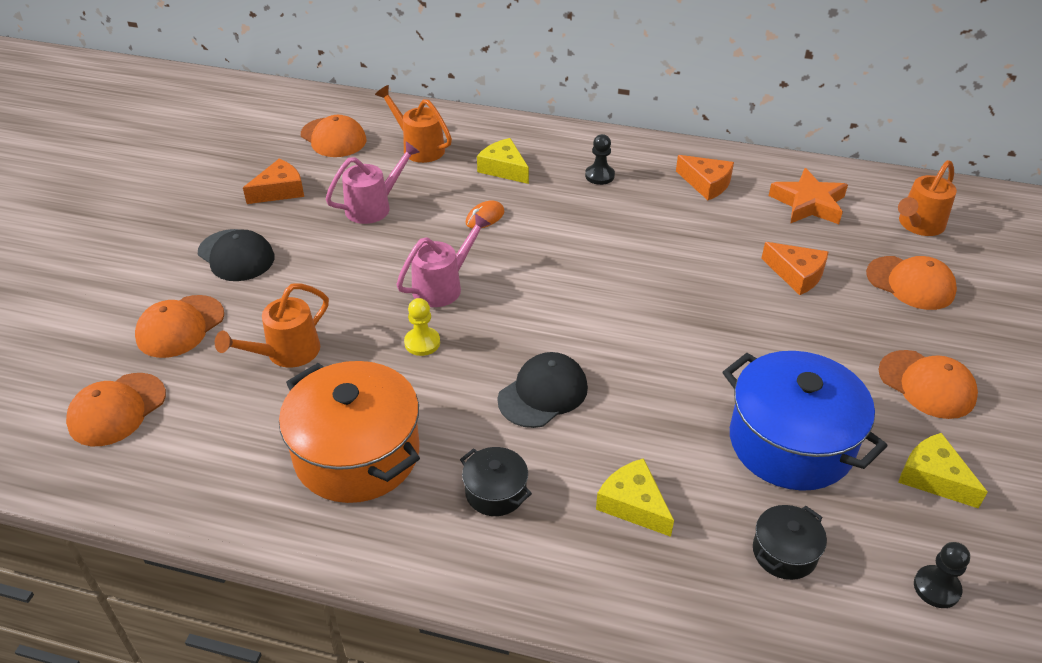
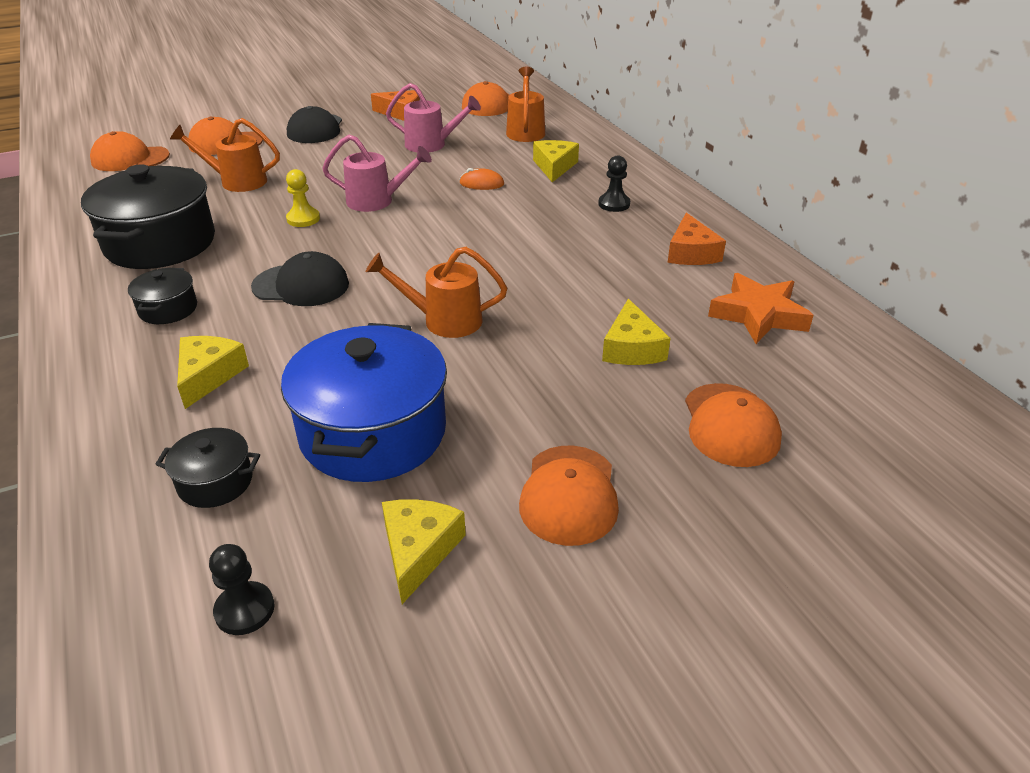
camera: 50 degrees right, 5 degrees down
(357, 454) = (160, 243): orange pot -> black pot
(796, 274) = (632, 348): orange cheese -> yellow cheese
(918, 225) = (844, 396): orange watering can -> orange watering can (443, 320)

